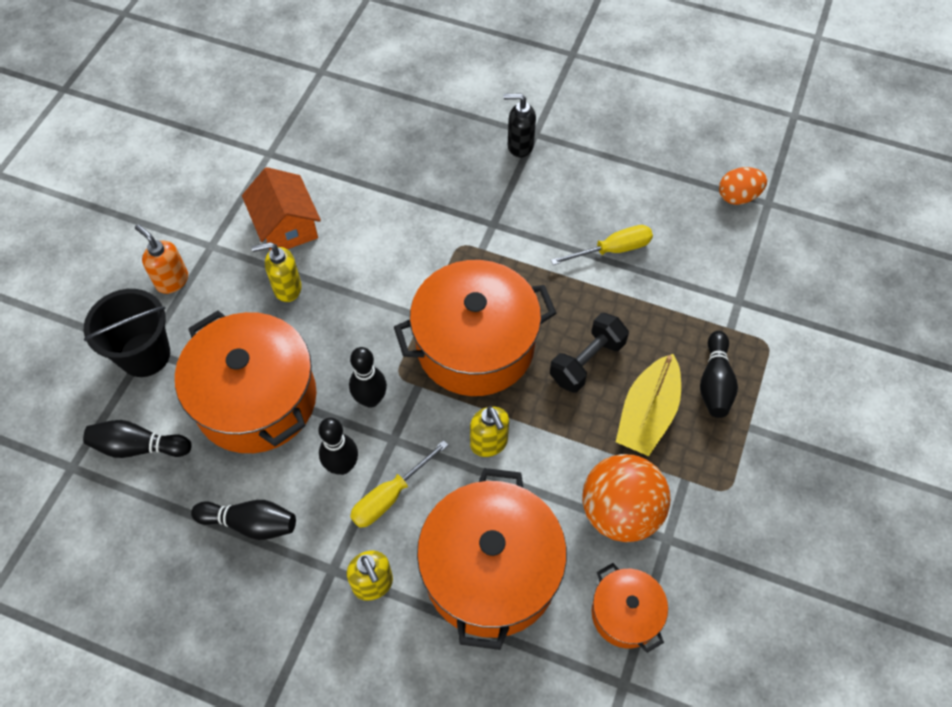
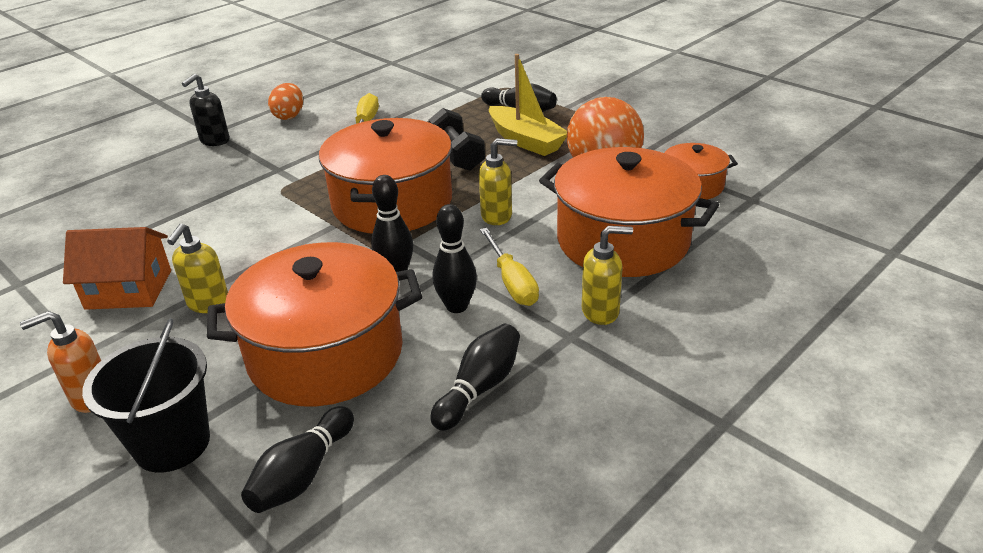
camera: 65 degrees left, 25 degrees down
(738, 196) = (374, 70): orange egg -> orange egg (289, 116)

